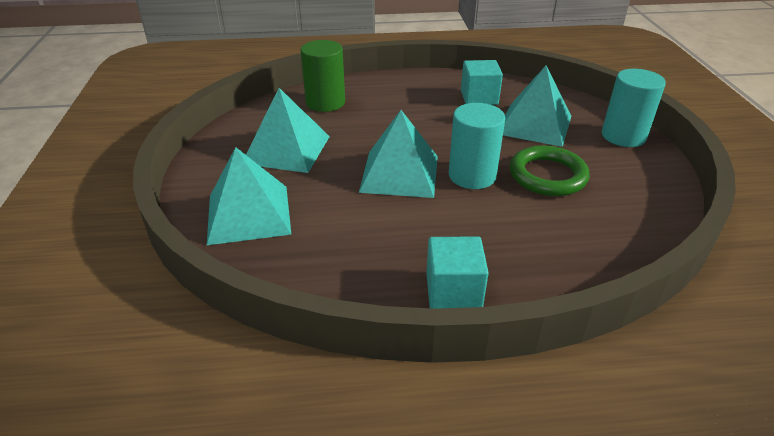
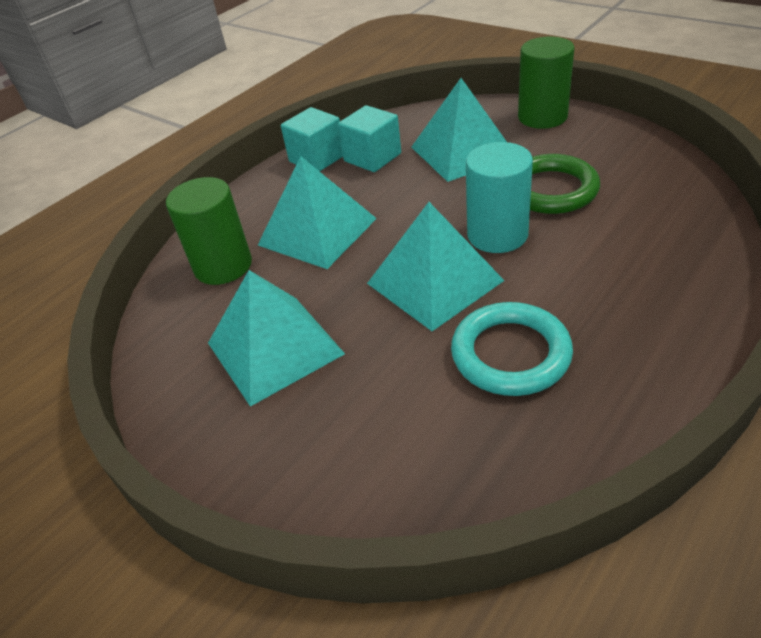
camera: 40 degrees left, 5 degrees up
(248, 214) = (365, 451): turquoise pyramid -> turquoise pyramid (317, 231)
(374, 229) = (510, 354): none -> turquoise ring
(453, 291) = (667, 349): turquoise cube -> turquoise cube (317, 158)
(623, 136) = (542, 117): turquoise cylinder -> green cylinder

